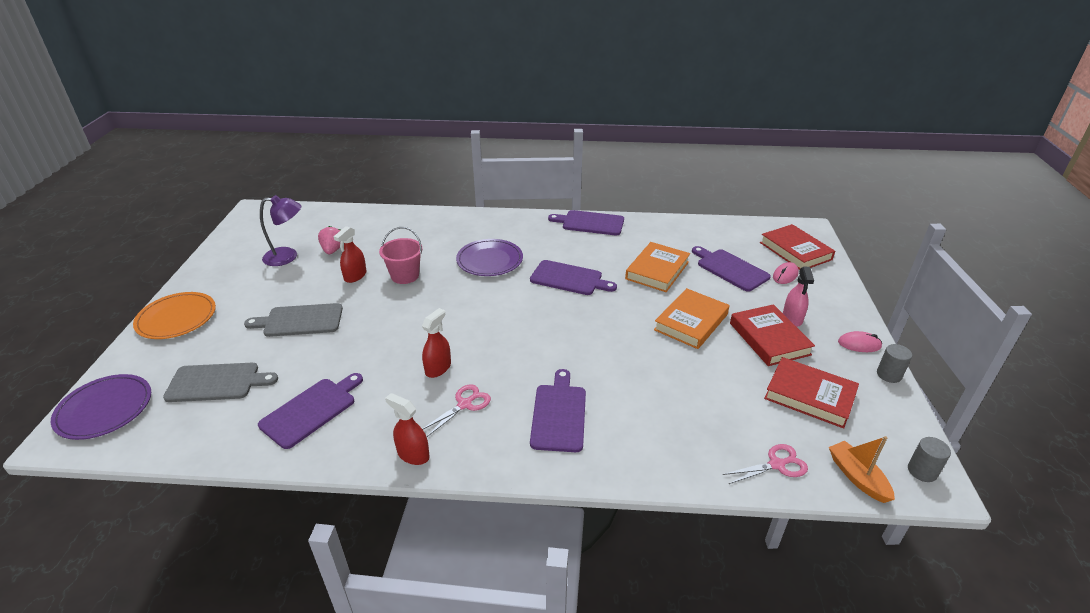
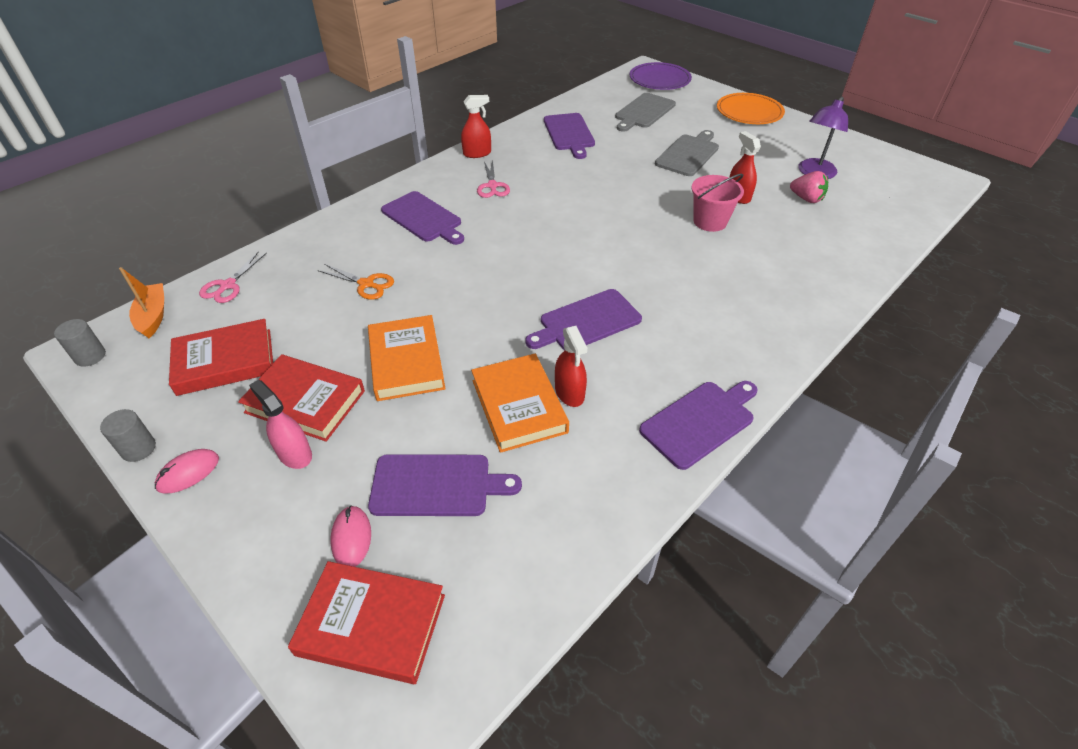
camera: 130 degrees right, 10 degrees up
(438, 368) = (547, 190): red spray bottle -> red spray bottle (569, 392)
(489, 260) = (686, 284): purple plate -> none
(665, 387) = (366, 284): none -> orange scissors
(857, 477) = (153, 316): orange boat -> orange boat turned 120 degrees counterclockwise

